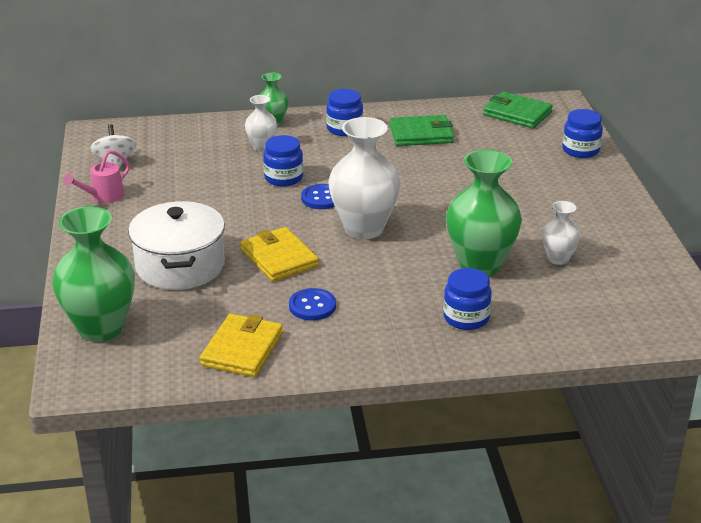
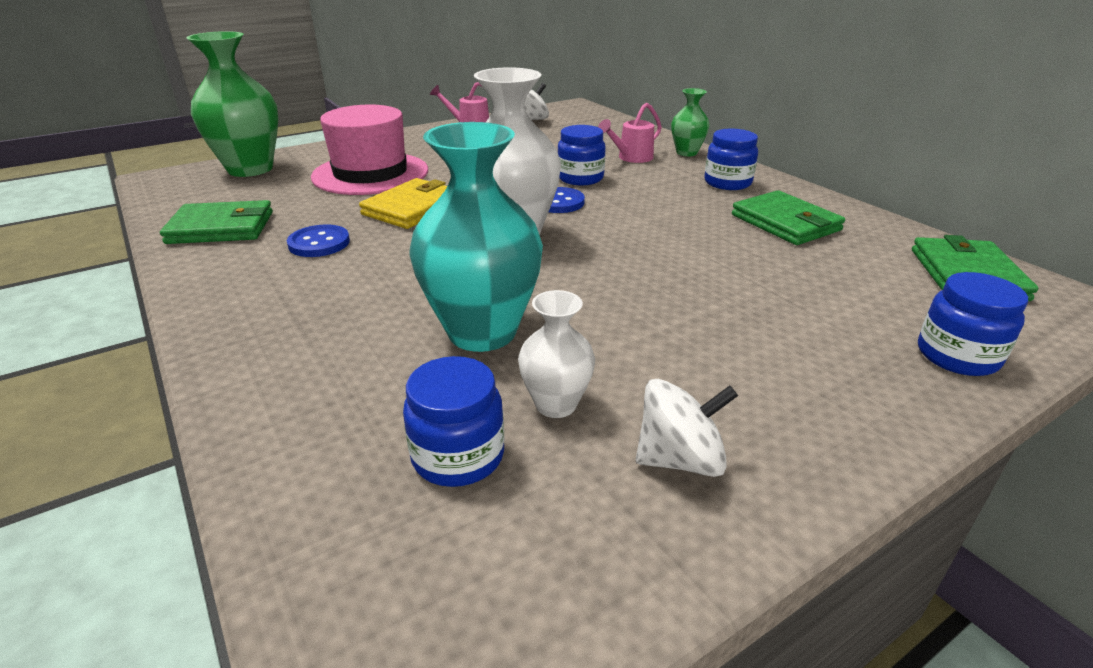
camera: 65 degrees right, 0 degrees up
(180, 266) = (370, 173): white pot -> pink hat
(242, 349) = (221, 228): yellow wallet -> green wallet
(262, 146) = (631, 158): white vase -> pink watering can
(466, 318) = (325, 349): blue jar -> blue jar (458, 456)
(480, 265) = (482, 332): green vase -> turquoise vase
(611, 239) = (679, 459): none -> white spinning top

